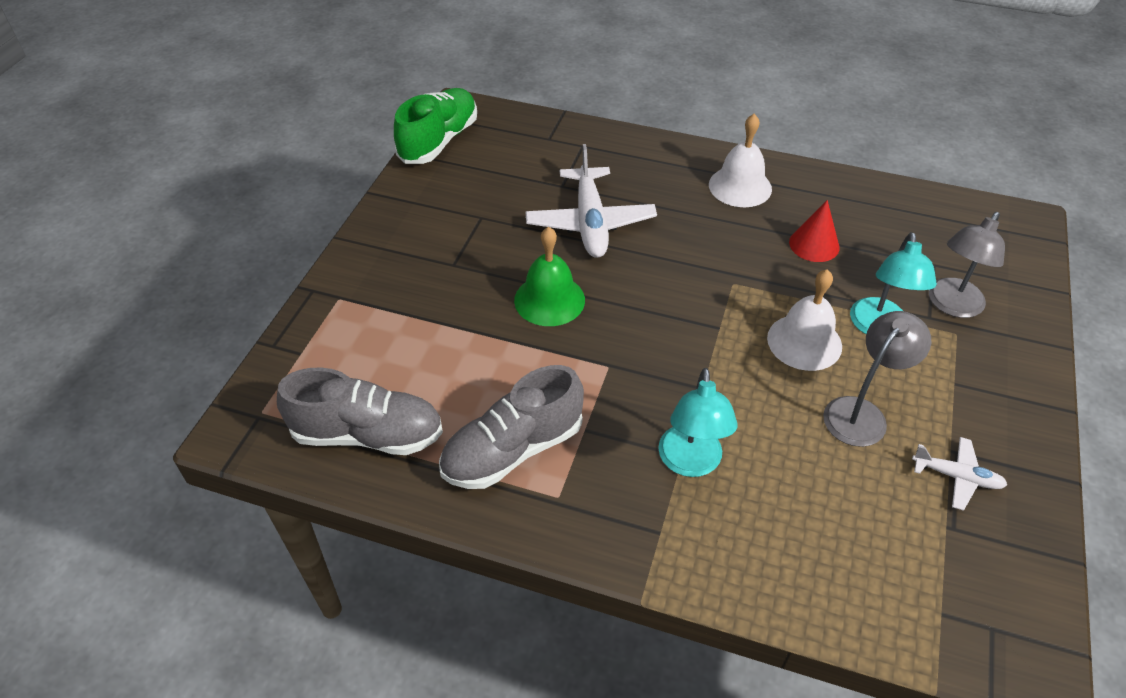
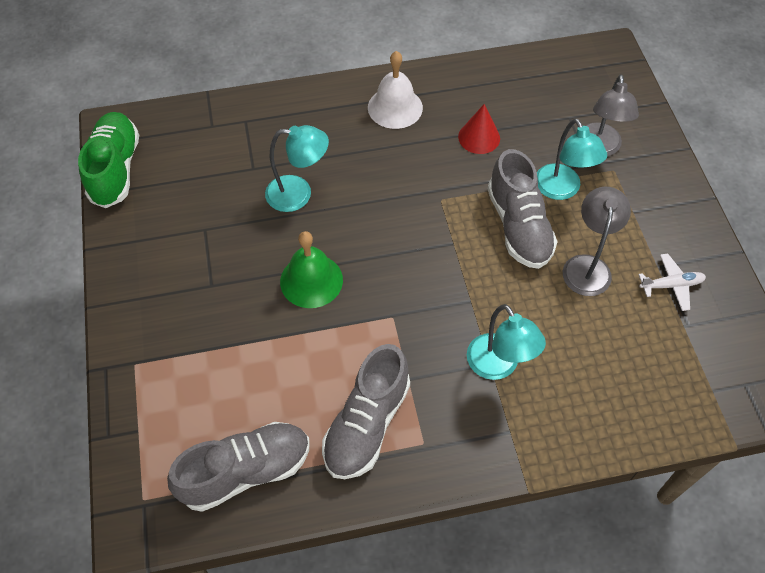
camera: 30 degrees left, 10 degrees up
(590, 223) = (298, 194): white plane -> turquoise lamp
(804, 342) = (518, 226): white bell -> grey shoe

